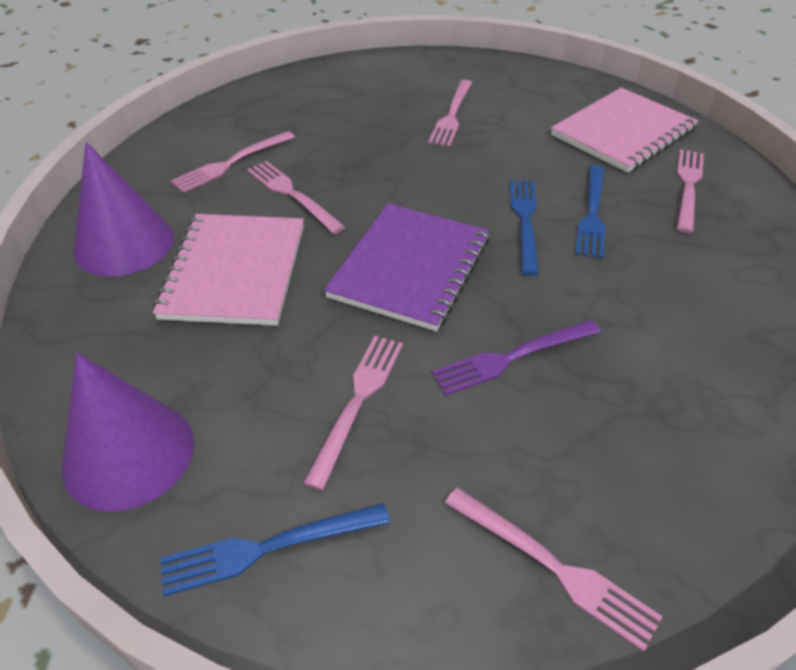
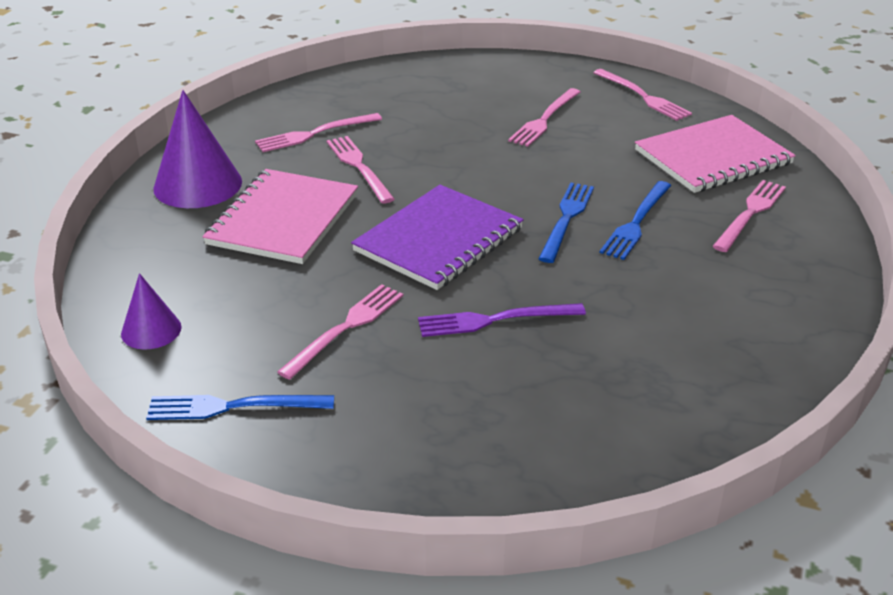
camera: 15 degrees right, 10 degrees down
(128, 453) = (151, 330): purple cone -> purple cone, size x0.56
(553, 567) = (450, 461): pink fork -> pink fork (643, 96)

